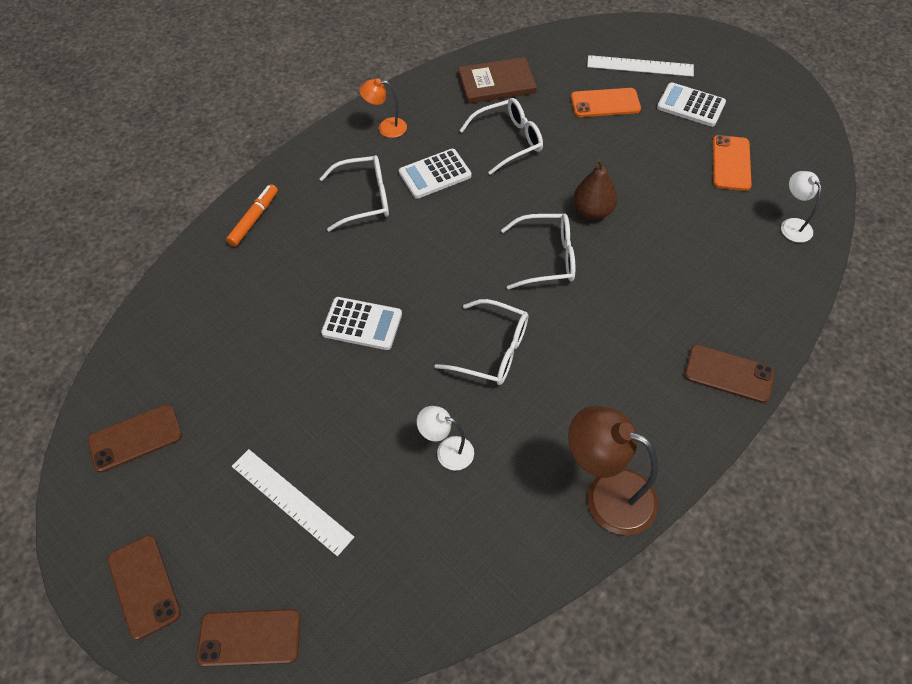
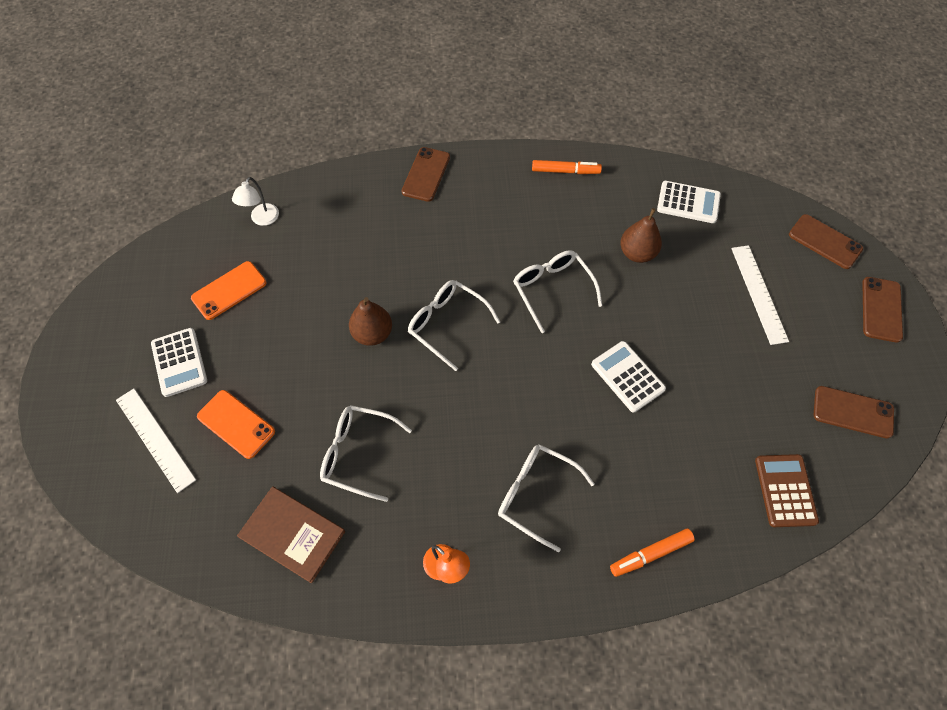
camera: 140 degrees left, 5 degrees up
(171, 327) = (785, 490): none -> brown calculator
(435, 174) = (453, 470): white calculator -> white calculator (688, 203)
(447, 451) = (637, 253): white lamp -> brown pear
(607, 494) = (565, 171): brown lamp -> orange marker
(728, 374) = (426, 174): brown phone -> brown phone turned 45 degrees clockwise

